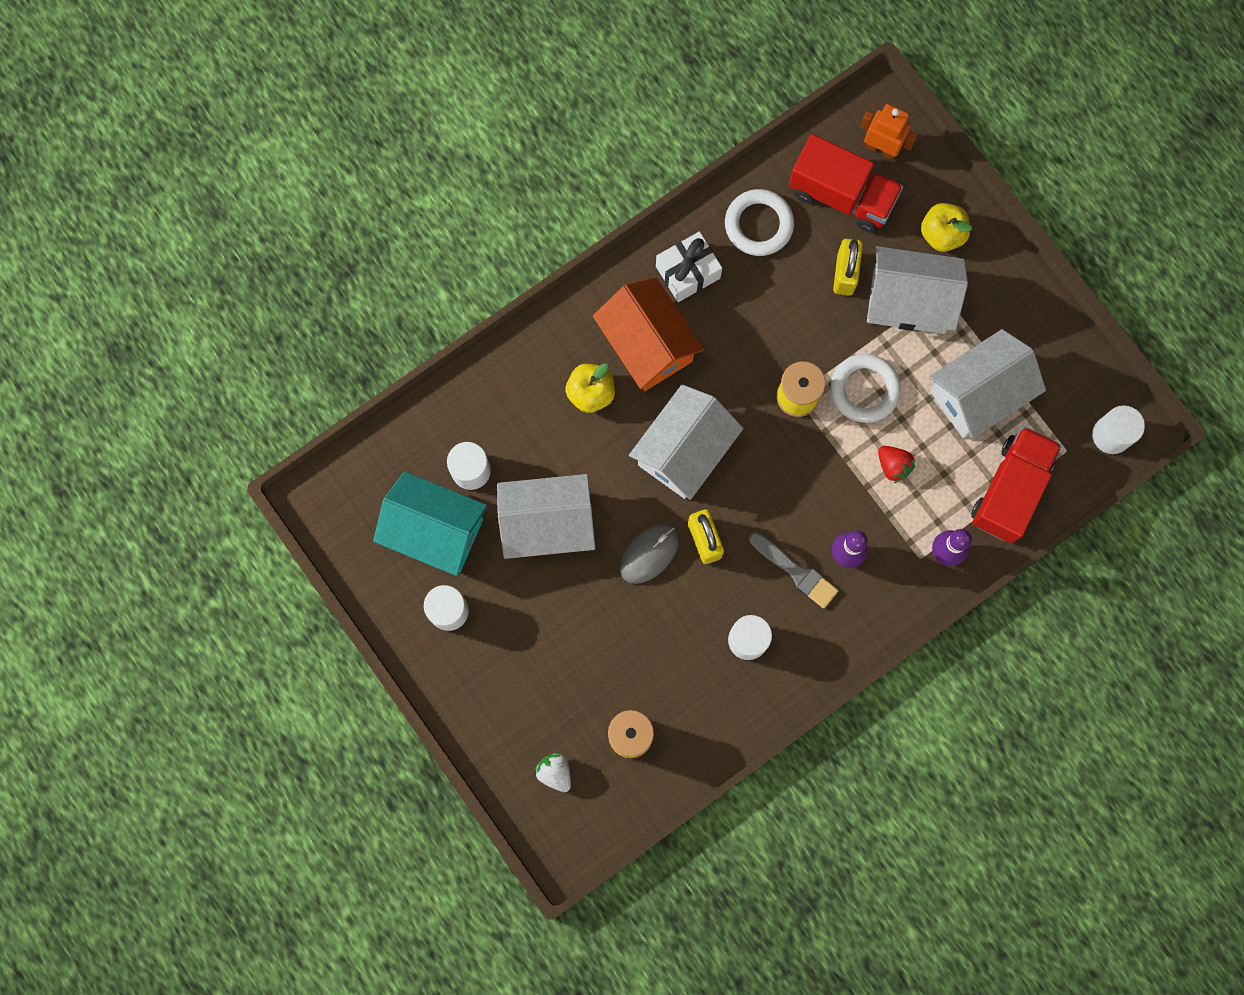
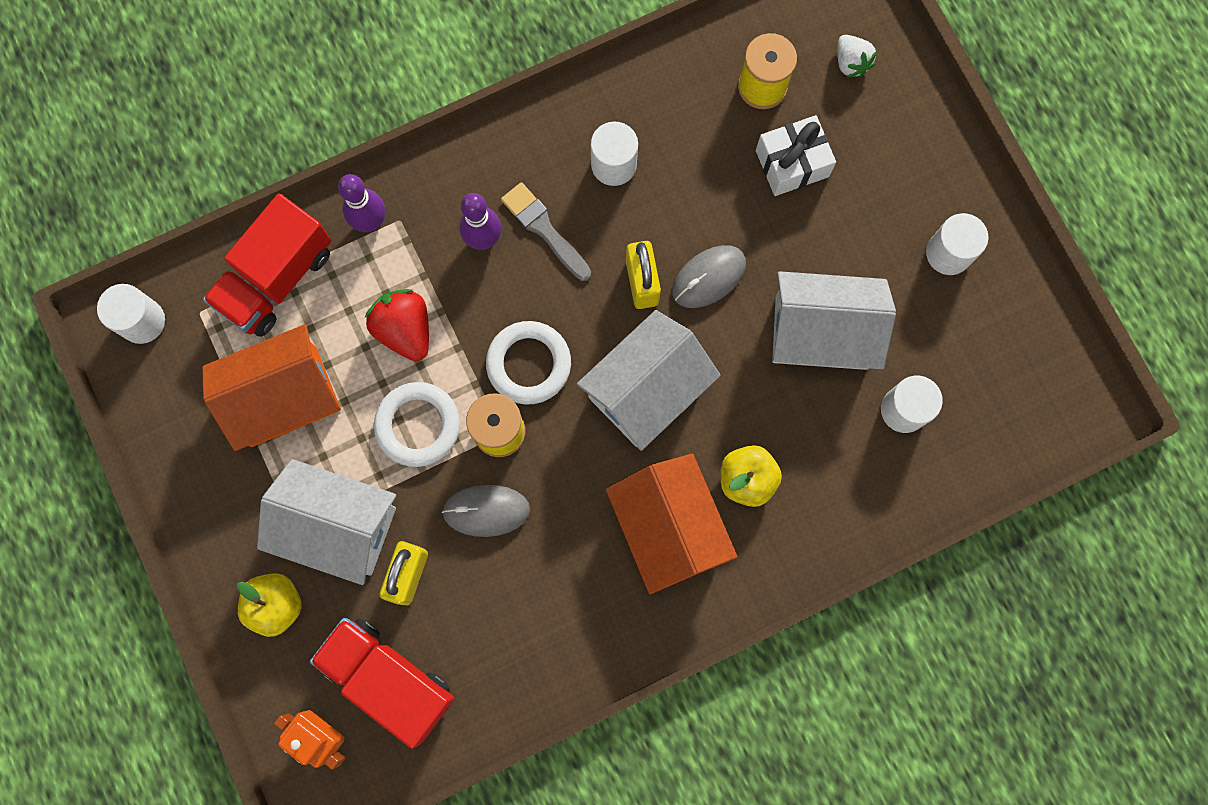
camera: 170 degrees left, 0 degrees up
(435, 530) = (954, 347): turquoise house -> none
(688, 272) = (602, 611): white gift -> white gift (792, 163)
(758, 224) = (501, 658): white ring -> white ring (529, 364)
(794, 332) = (486, 510): none -> grey mouse
(893, 465) = (405, 329): red strawberry -> red strawberry, size x1.54
(978, 394) = (284, 397): white house -> orange house

